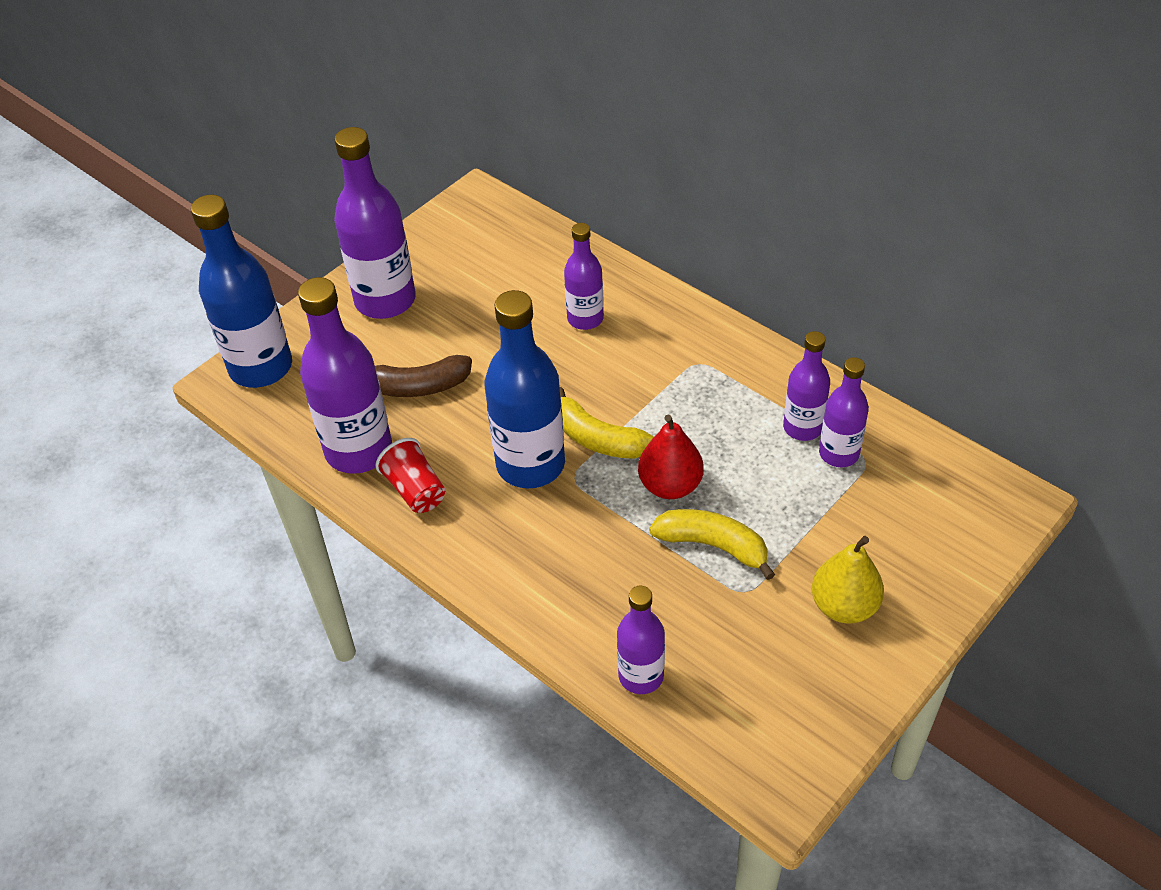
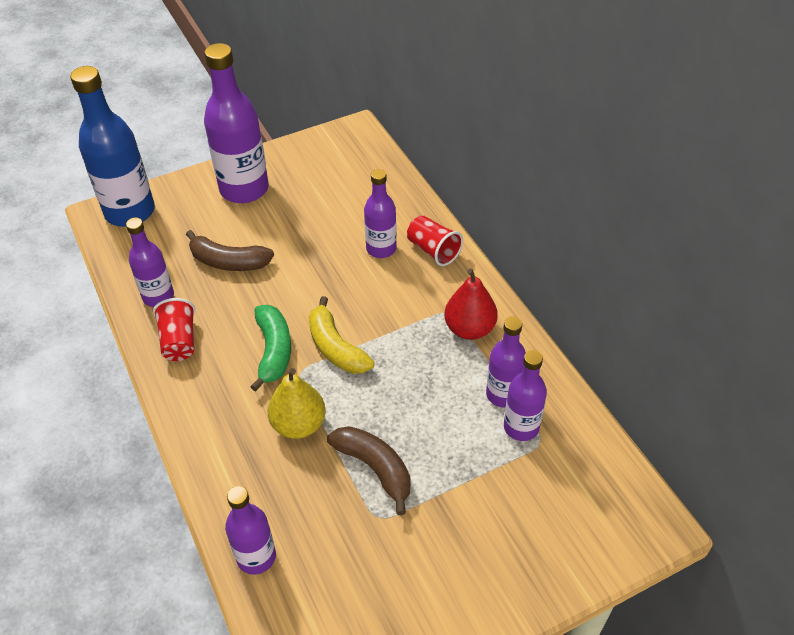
camera: 20 degrees right, 0 degrees up
(359, 450) = (158, 296): purple bottle -> purple bottle, size x0.58
(530, 464) = (273, 351): blue bottle -> green banana
(644, 303) = (433, 250): none -> red cup
(670, 485) = (369, 405): red pear -> red pear (469, 329)
(713, 545) = (375, 468): yellow banana -> brown banana
(844, 606) = (452, 562): yellow pear -> yellow pear (298, 424)

